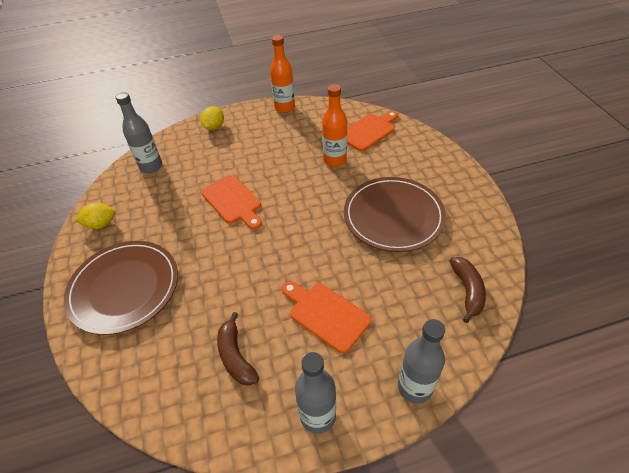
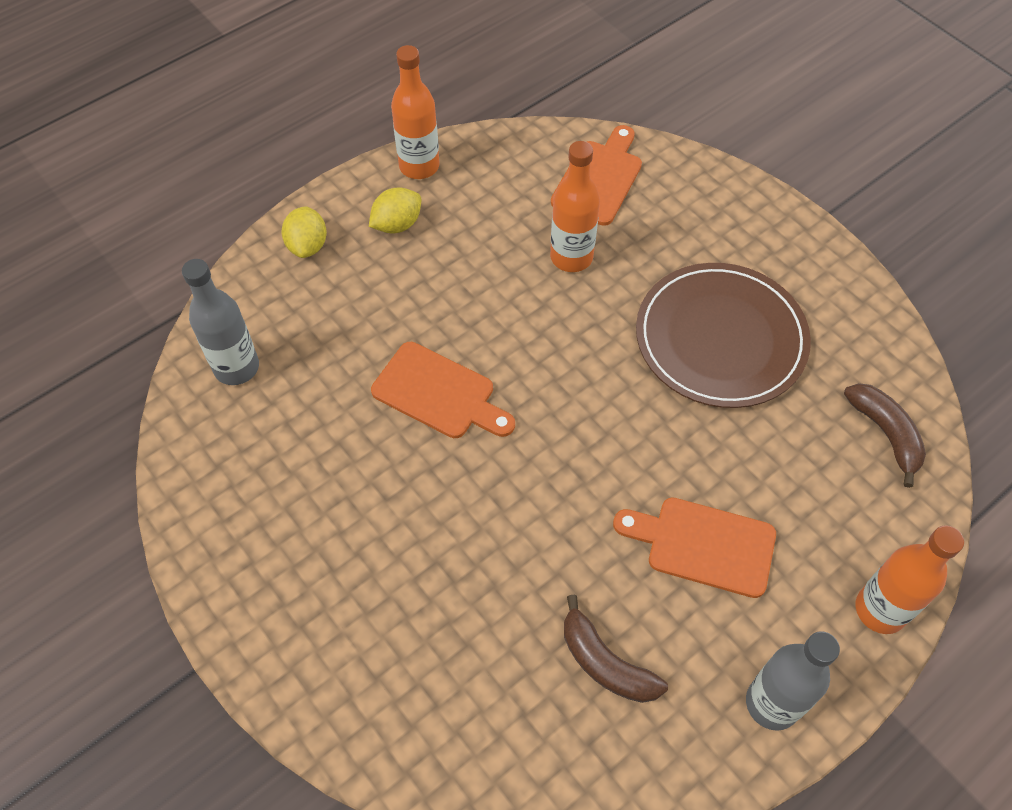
camera: 25 degrees left, 10 degrees up
(101, 224) = (221, 517): yellow lemon -> yellow lemon (397, 224)
(124, 288) = (348, 619): brown plate -> none
(414, 387) = (880, 610): grey bottle -> orange bottle

